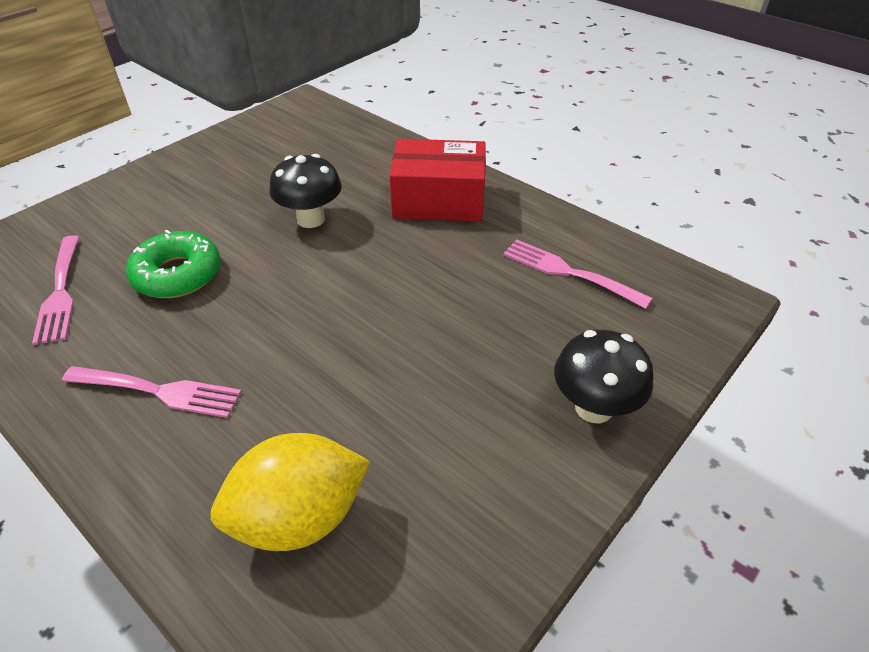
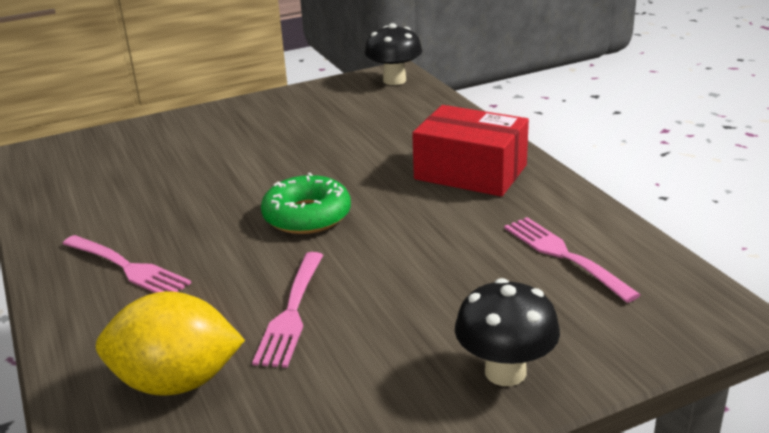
camera: 25 degrees right, 15 degrees down
(60, 292) = (100, 184): pink fork -> pink fork (291, 312)
(177, 274) = (196, 189): green donut -> green donut (307, 216)
(311, 219) = (337, 167): black mushroom -> black mushroom (394, 80)

